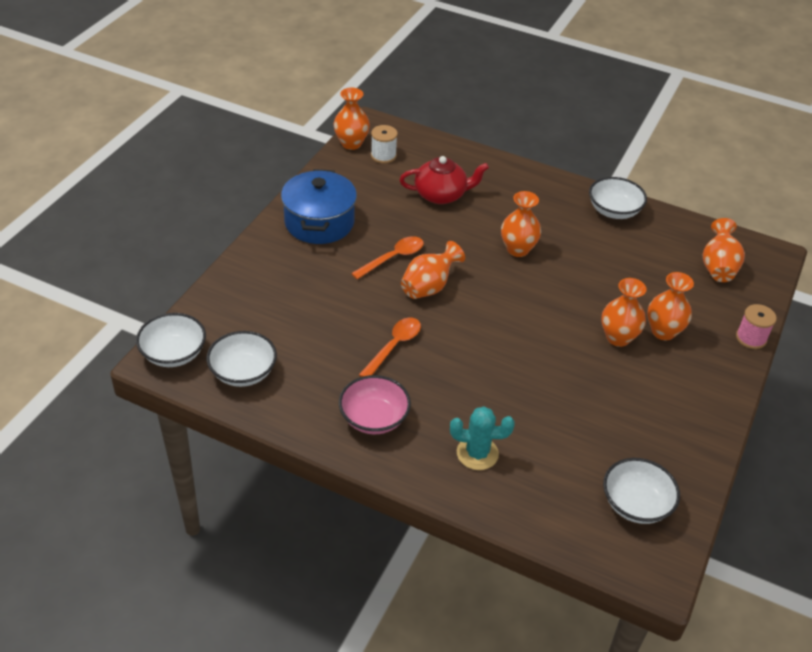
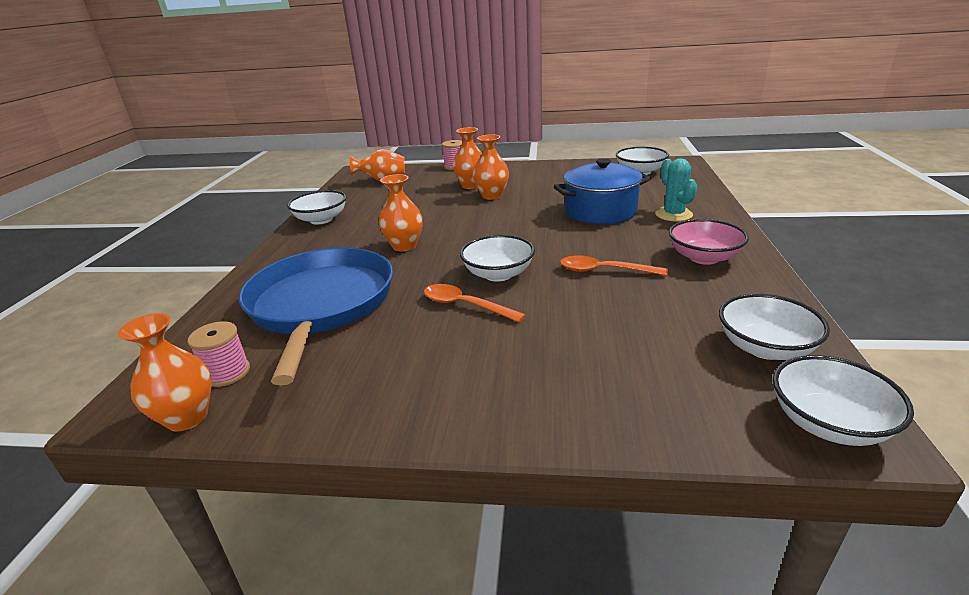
camera: 105 degrees left, 15 degrees down
(319, 222) = (425, 383): blue pot -> blue pot (600, 211)
(383, 156) = (227, 373): white spool -> pink spool
(429, 287) = (498, 274): orange vase -> white bowl
(441, 195) = (320, 304): red teapot -> blue pan

